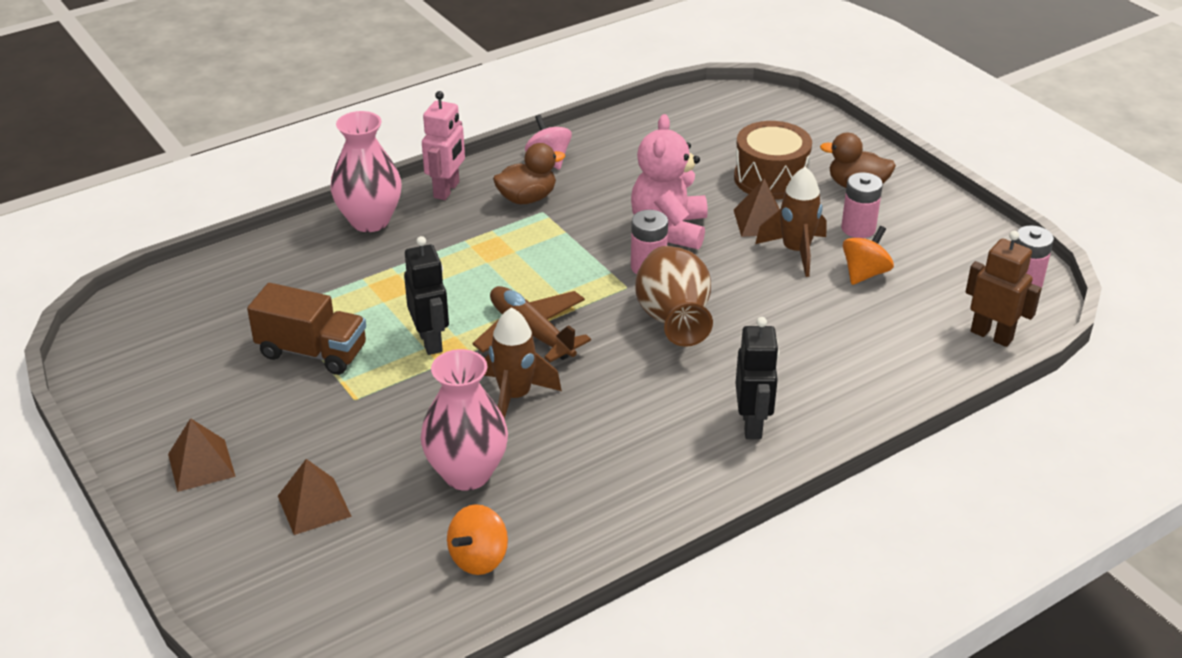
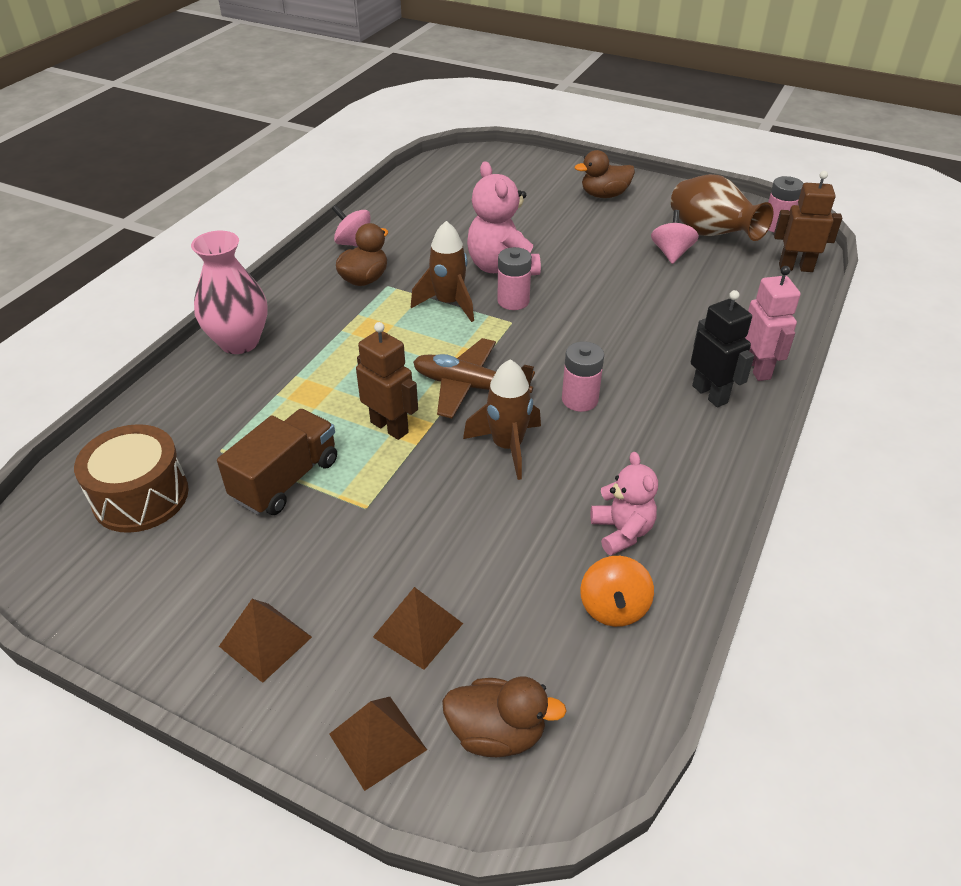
camera: 30 degrees left, 5 degrees up
(307, 600) = (497, 733): none -> brown duck
(312, 352) = (286, 479): brown truck -> brown truck turned 45 degrees counterclockwise
(431, 341) = (390, 427): black robot -> brown robot
(447, 190) = (288, 294): pink robot -> pink robot (757, 368)
(467, 473) = (530, 533): pink vase -> none
(545, 505) = (622, 531): none -> pink teddy bear
(673, 322) = (573, 336): brown vase -> brown vase (711, 235)
(760, 222) = (562, 240): brown pyramid -> brown pyramid (377, 742)
(770, 178) = (539, 207): brown drum -> brown drum (141, 496)
(795, 251) = (609, 253): brown rocket -> brown rocket (448, 304)
(858, 228) = (635, 223): pink battery -> pink battery (580, 400)
(864, 273) = (671, 253): orange spinning top -> pink spinning top

